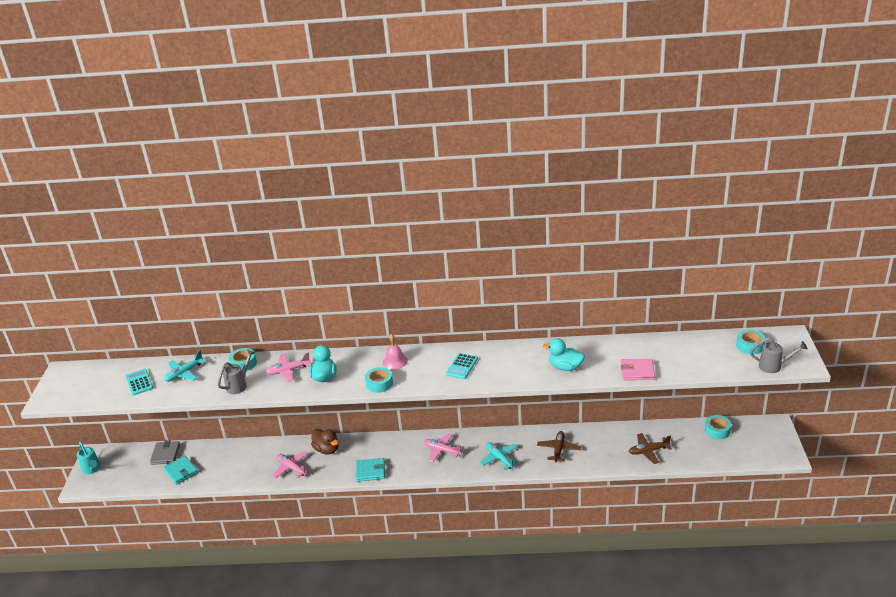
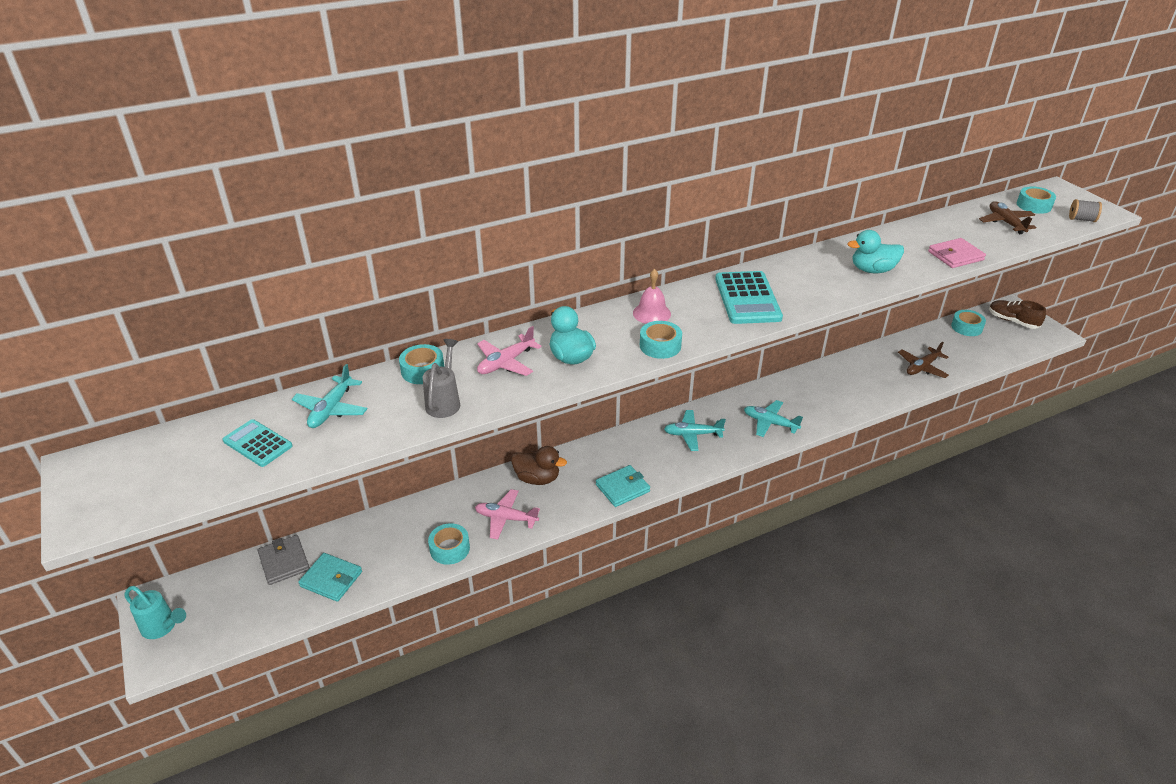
camera: 30 degrees left, 5 degrees up
(249, 475) = (450, 548): none -> turquoise tape
(442, 450) = (692, 434): pink plane -> turquoise plane
(462, 366) = (747, 298): turquoise calculator -> turquoise calculator, size x1.64
(558, 449) = (827, 393): brown plane -> brown plane (1006, 223)
(762, 436) = (1012, 321): none -> brown shoe
(774, 366) = (1081, 219): grey watering can -> grey spool

